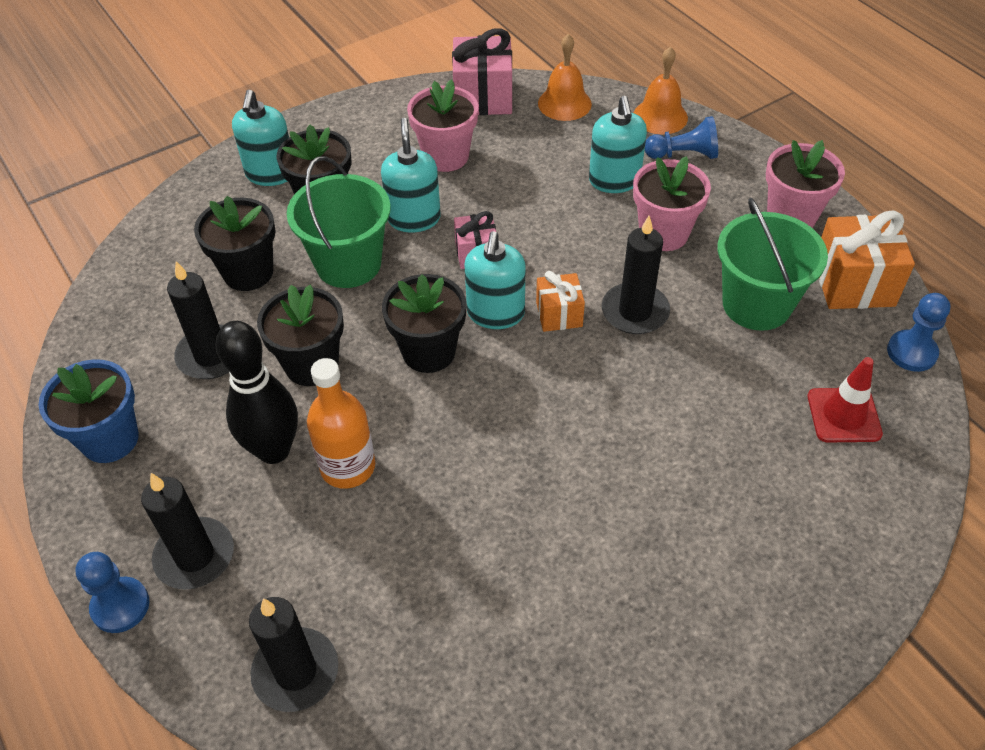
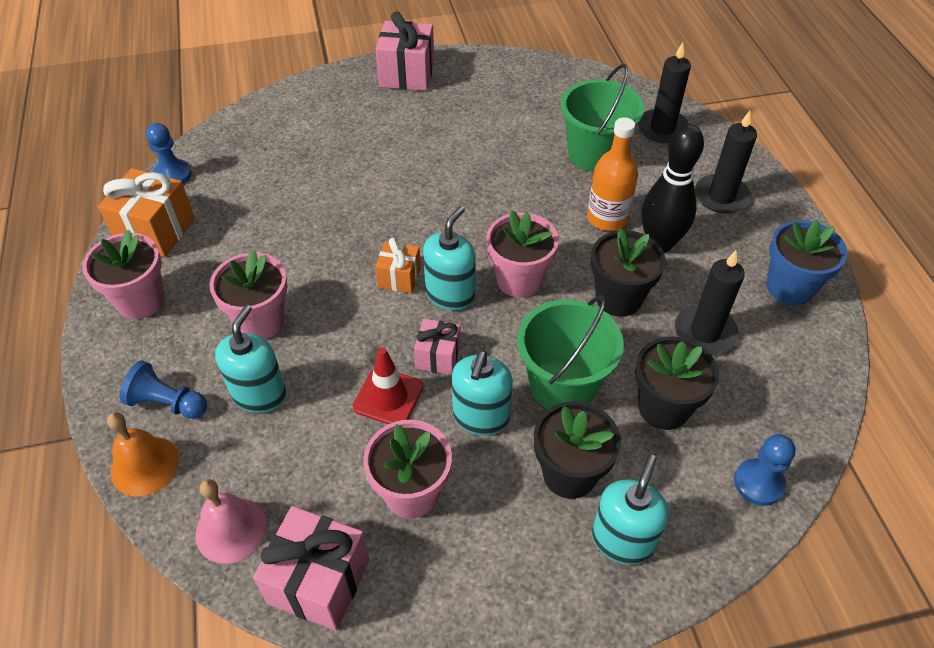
camera: 160 degrees left, 0 degrees up
(120, 606) = (770, 184): blue pawn -> blue pawn (758, 483)
(429, 352) = (519, 280): black flower pot -> pink flower pot
(564, 103) = (231, 529): orange bell -> pink bell
(635, 311) = (338, 261): black candle -> none
(756, 304) = (243, 238): green bucket -> green bucket (594, 154)
(761, 651) = (407, 74): none -> pink gift
(844, 415) = (258, 154): red traffic cone -> red traffic cone (388, 397)

